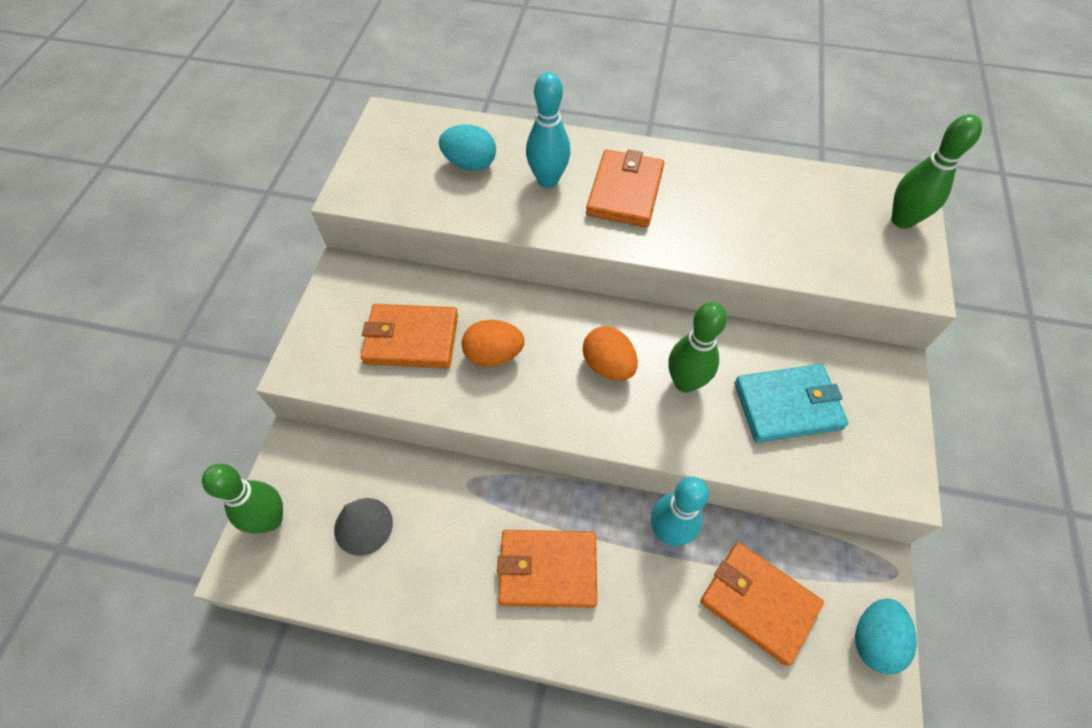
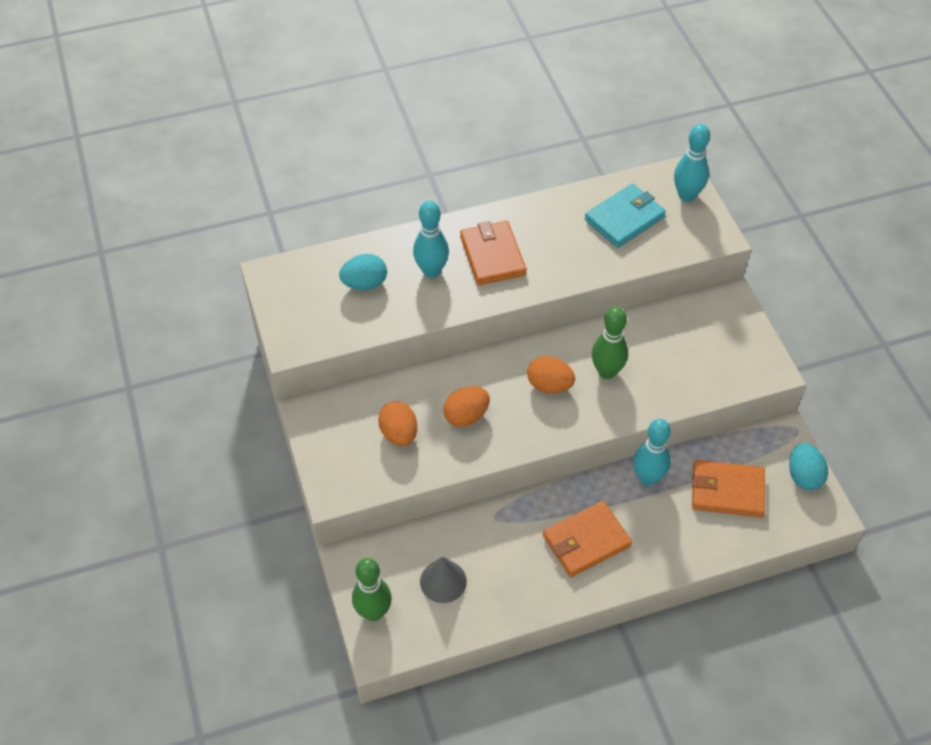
camera: 30 degrees left, 5 degrees down
(411, 339) = (399, 434): orange wallet -> orange egg
(787, 405) = (679, 355): turquoise wallet -> turquoise wallet (624, 218)
(902, 220) = (686, 195): green bowling pin -> turquoise bowling pin

